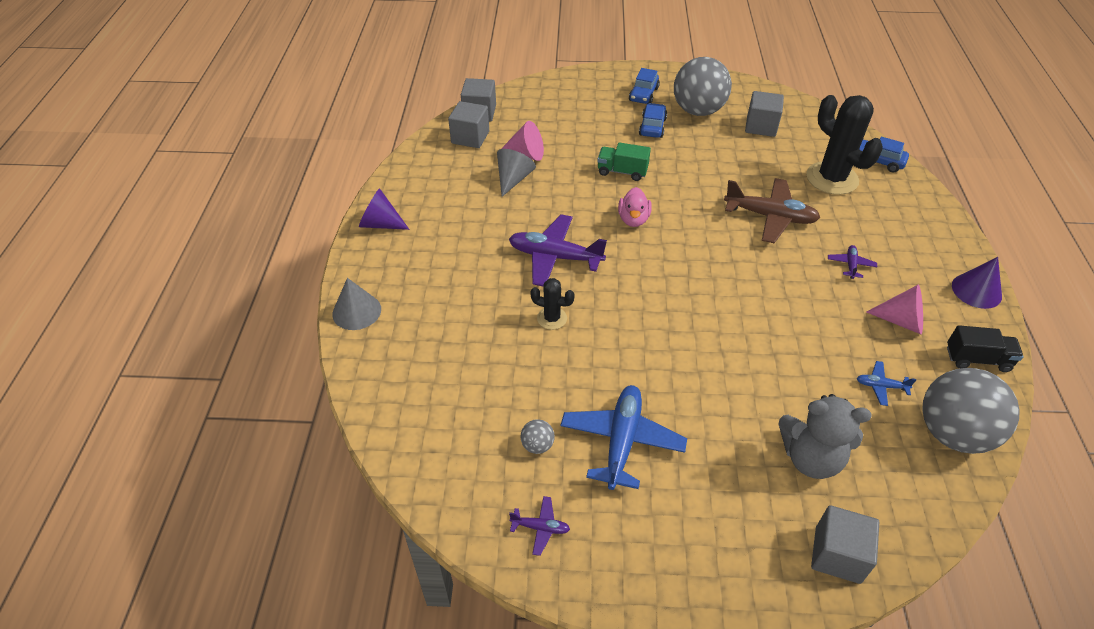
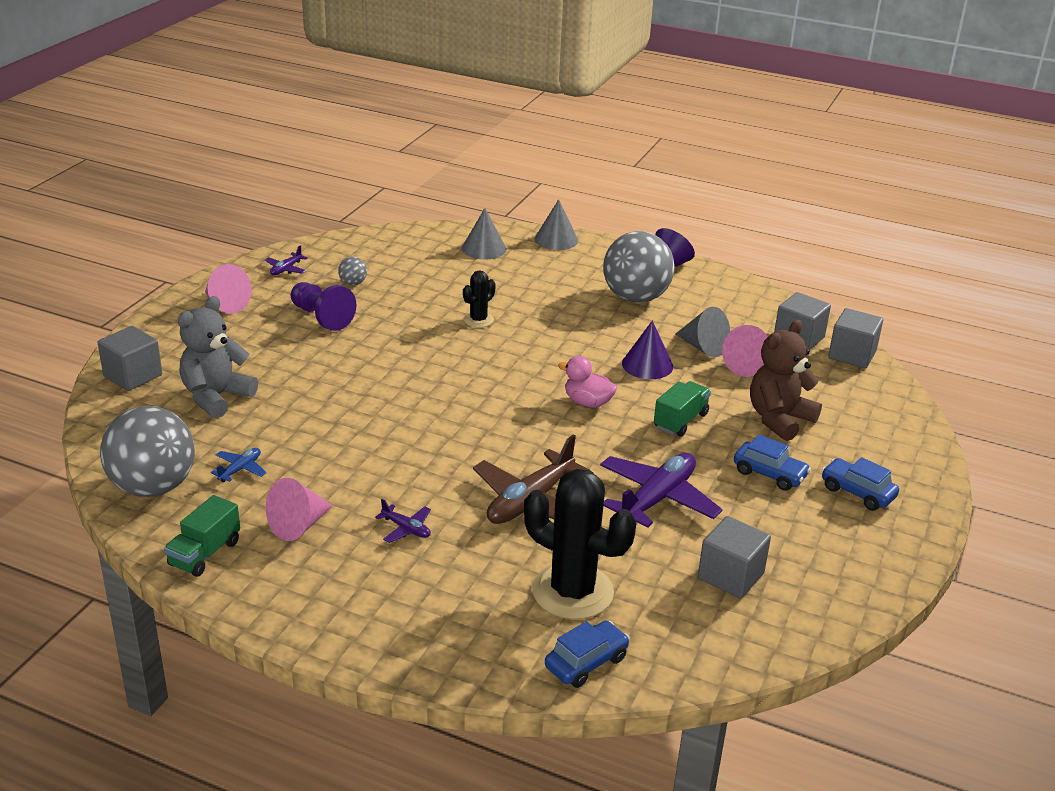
camera: 110 degrees right, 15 degrees down
(403, 362) = (484, 248): none -> grey cone
(555, 257) = (559, 341): purple plane -> purple plane (657, 499)
(587, 131) = (779, 419): none -> brown teddy bear
(622, 441) = (321, 317): blue plane -> purple pawn
(652, 548) = (225, 304): none -> pink cone
(698, 111) = (796, 529): grey ball -> grey ball (635, 298)
(832, 178) = (572, 592): black cactus -> black cactus turned 45 degrees clockwise
(976, 290) = (286, 613): purple cone -> purple cone (647, 365)
(977, 359) = (205, 553): black truck -> green truck

